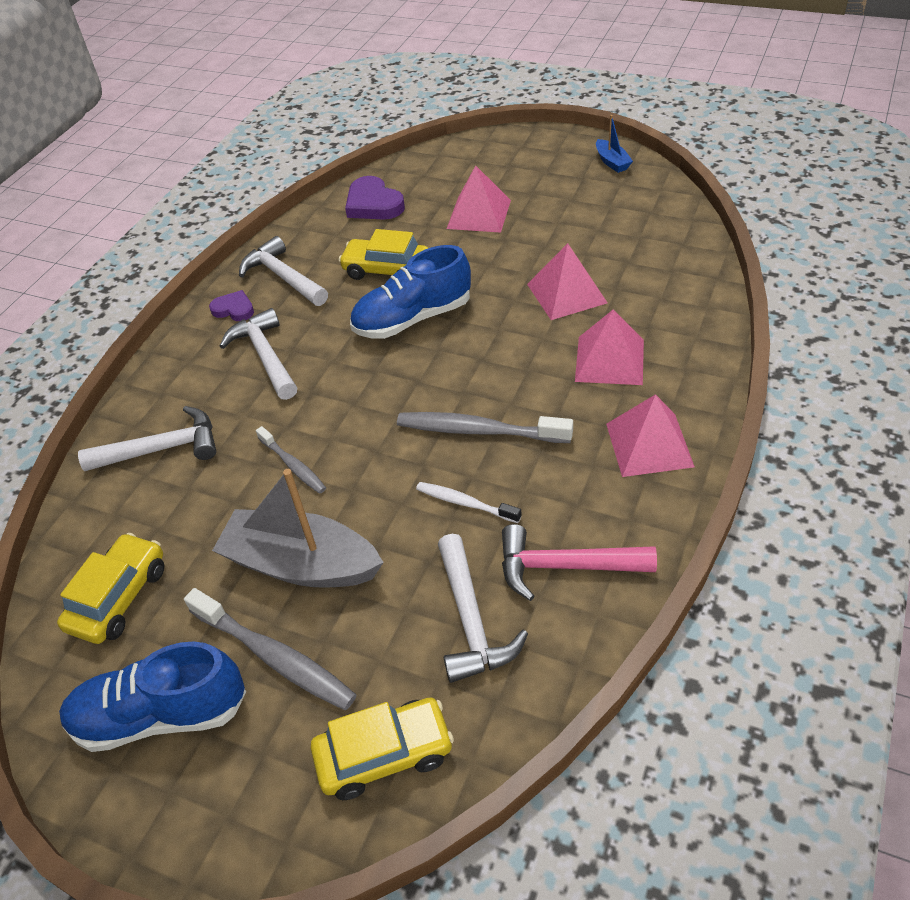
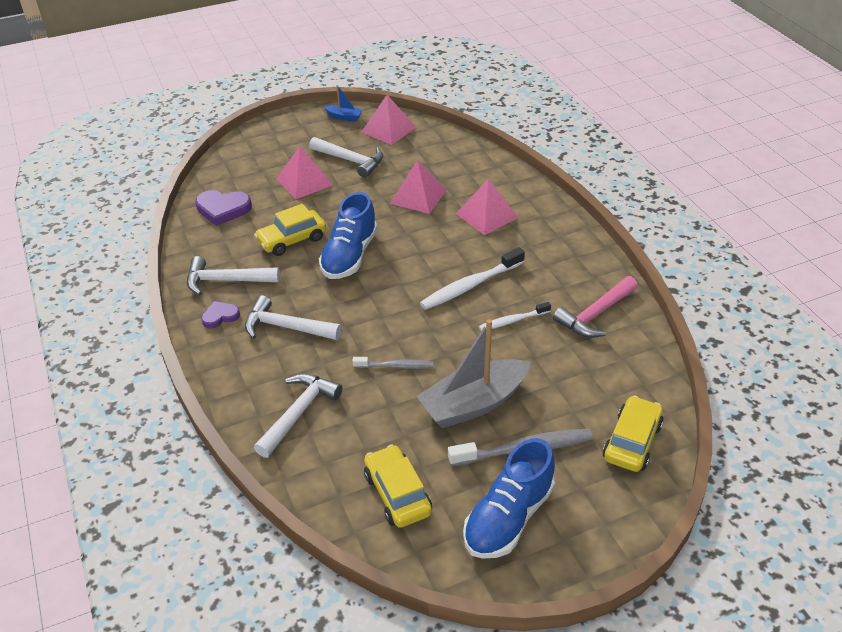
camera: 50 degrees left, 5 degrees down
(471, 621) = (589, 365): white hammer -> white hammer (351, 161)
(478, 430) = (470, 286): grey toothbrush -> white toothbrush
(649, 444) = (558, 241): pink pyramid -> pink pyramid (388, 129)

